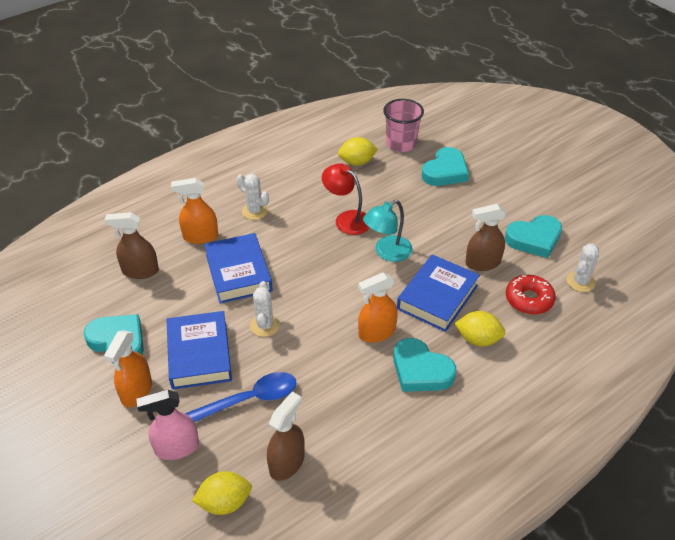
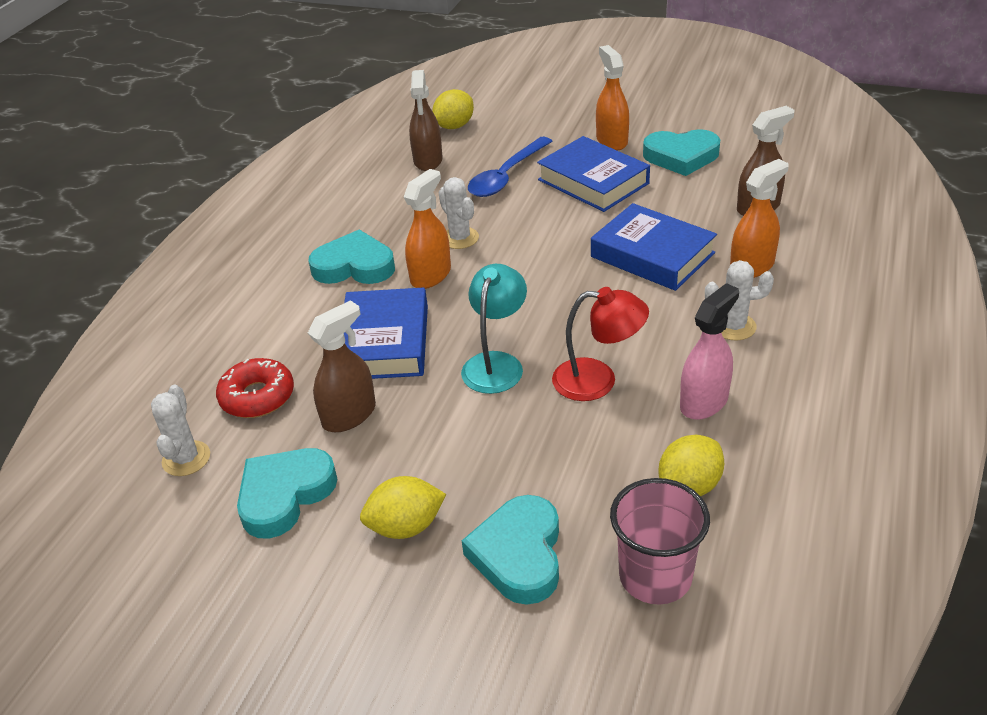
camera: 150 degrees right, 5 degrees down
(176, 447) = (530, 131): pink spray bottle -> pink spray bottle (704, 402)
(265, 325) = (559, 227): white cactus -> white cactus (460, 238)
(478, 339) = (305, 322): yellow lemon -> yellow lemon (406, 526)

